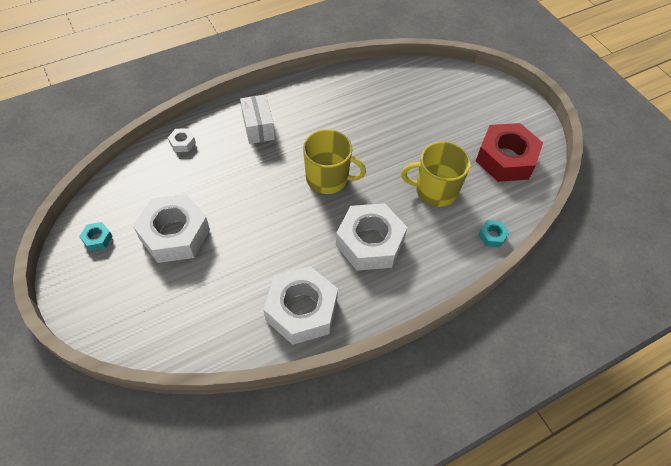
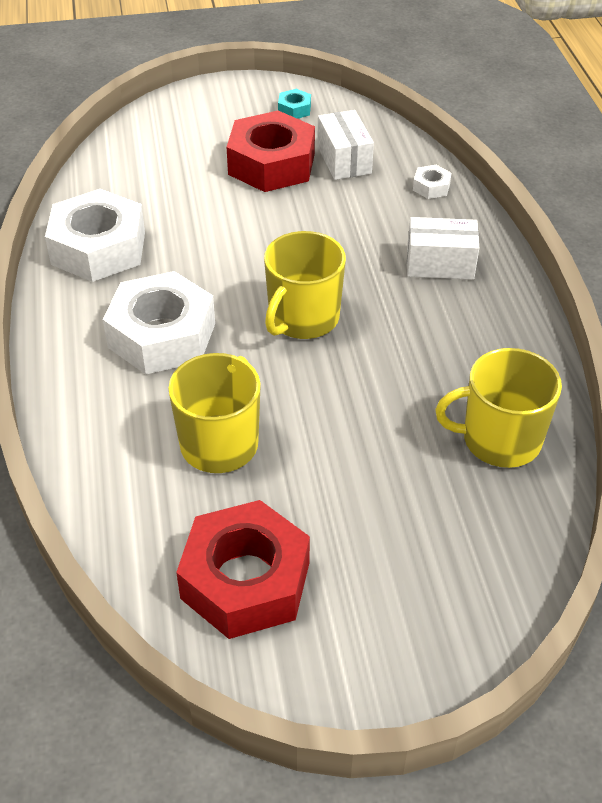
camera: 110 degrees right, 10 degrees down
(161, 193) = (344, 160): none -> white box
(174, 234) = (271, 164): white nut -> red nut
(380, 88) = (499, 440): none -> yellow mug
(492, 236) = (91, 488): turquoise nut -> none

